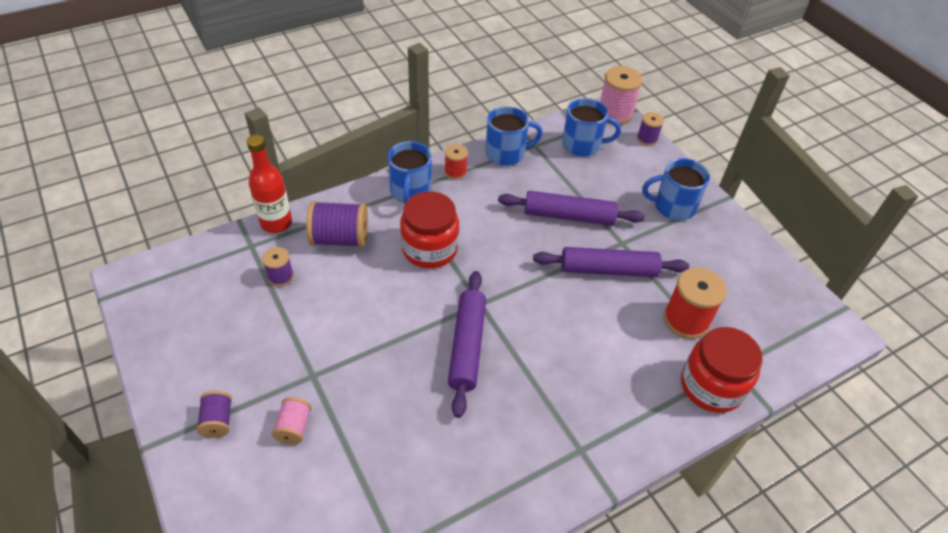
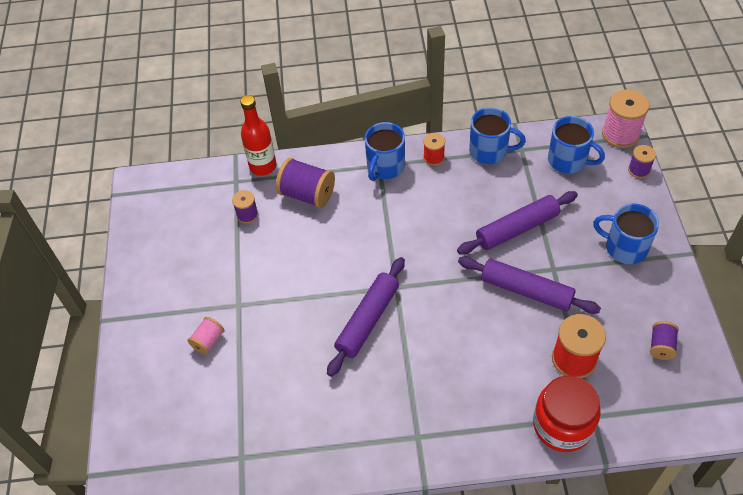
camera: 30 degrees right, 5 degrees up
(218, 421) = (158, 317): purple spool -> purple spool (661, 346)
(429, 249) = (377, 225): red jar -> none
(568, 216) = (517, 228): purple rolling pin -> purple rolling pin turned 60 degrees counterclockwise

